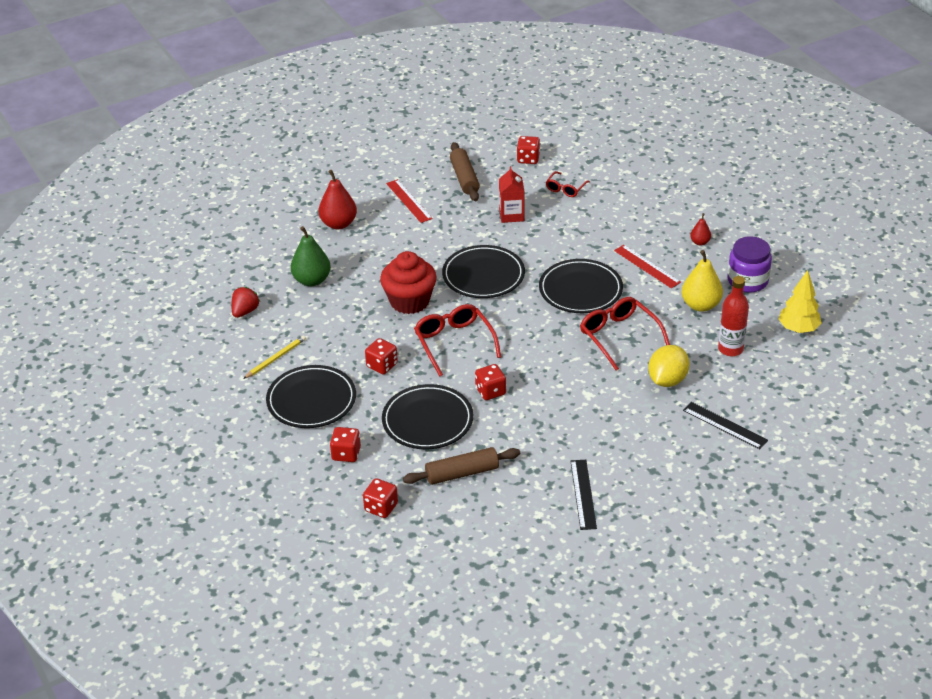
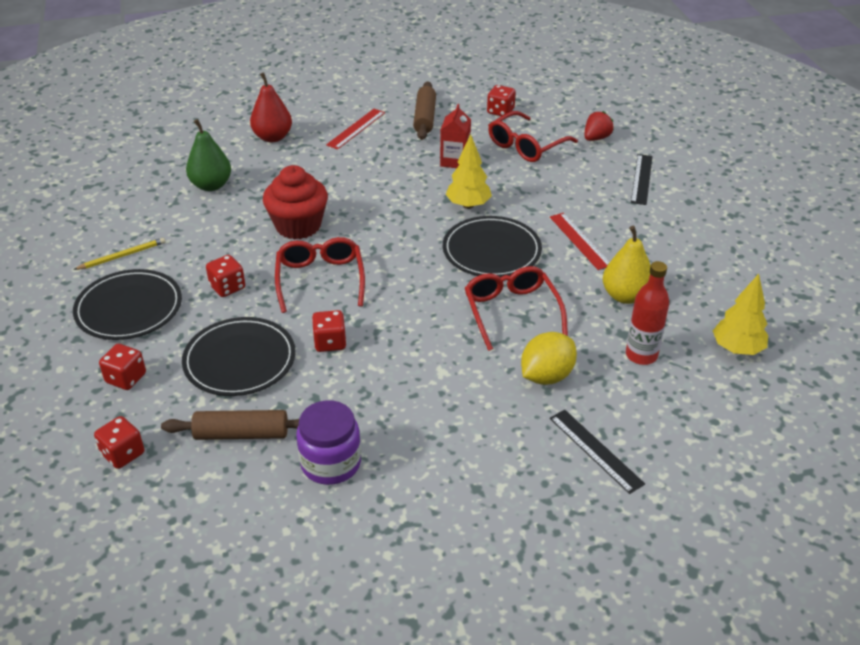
camera: 15 degrees right, 0 degrees up
(245, 311) = (125, 202): red strawberry -> red strawberry (596, 138)
(409, 201) = (356, 129): red ruler -> red ruler turned 45 degrees clockwise
(483, 275) = (392, 215): black plate -> none
(542, 254) = (468, 205): none -> yellow tree
(565, 189) = (526, 146): red glasses -> red glasses, size x1.76
(583, 494) = (372, 498): black ruler -> black ruler (641, 179)
(700, 242) = (653, 227): red pear -> none
(747, 281) = (693, 280): purple jar -> purple jar (331, 463)

